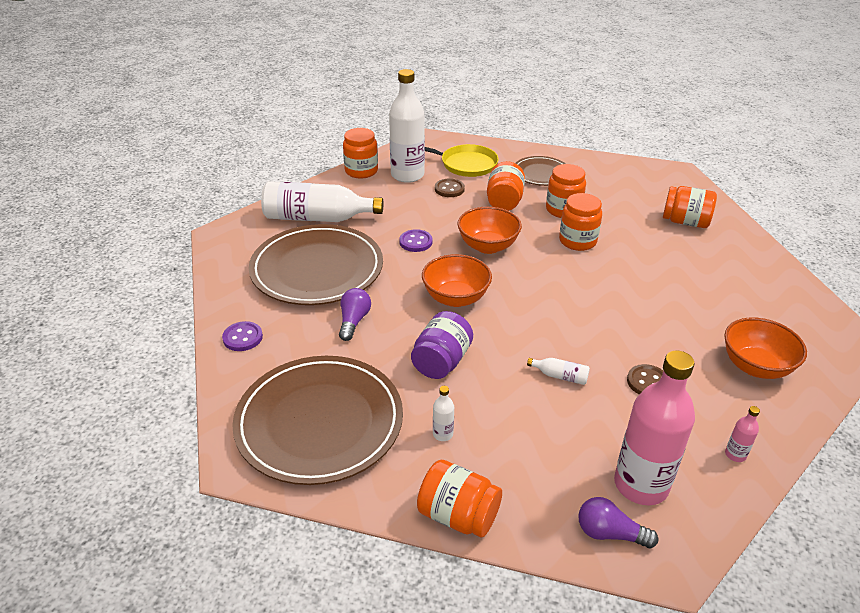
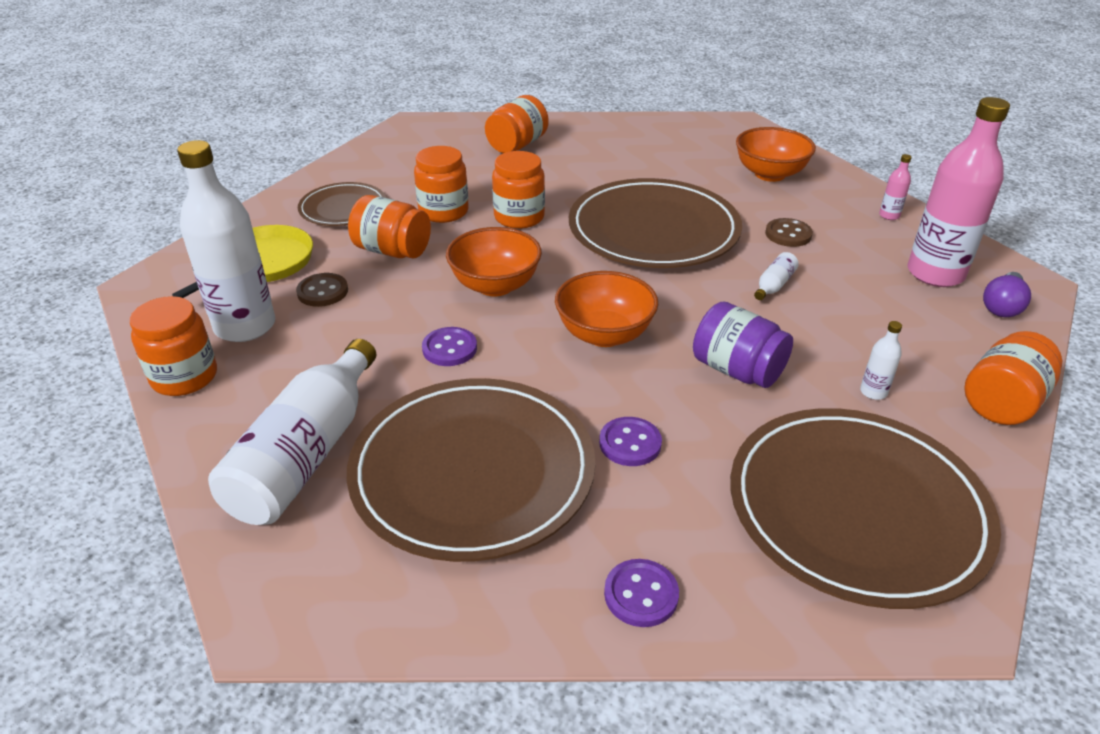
camera: 75 degrees left, 0 degrees up
(354, 321) = (630, 443): purple light bulb -> purple button
(602, 305) = (653, 230): none -> brown plate

